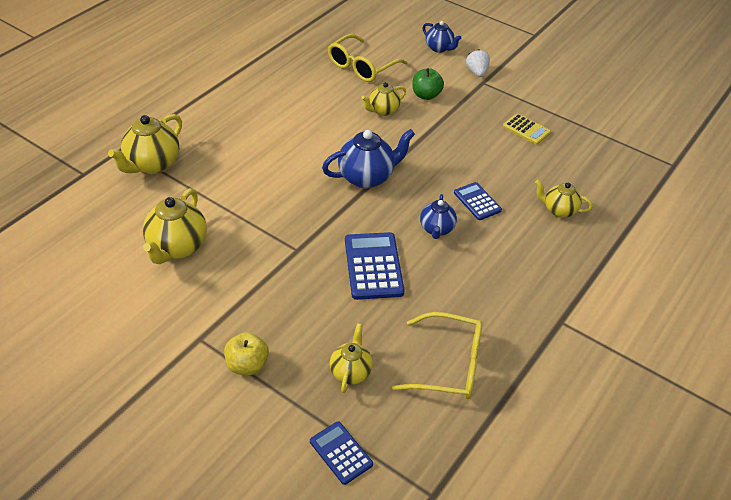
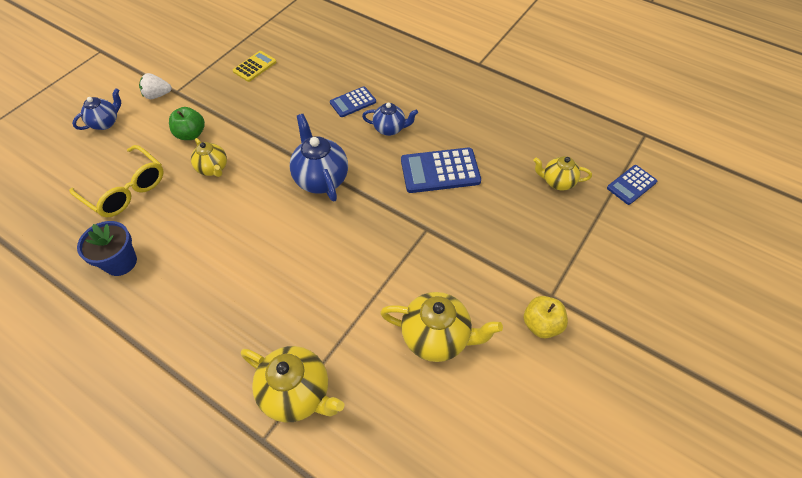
camera: 90 degrees left, 10 degrees up
(247, 365) = (570, 254): yellow apple -> yellow apple (541, 324)
(289, 72) = (120, 262): none -> blue flower pot
(448, 365) = (534, 124): yellow glasses -> none
(559, 210) = (361, 55): yellow teapot -> none

